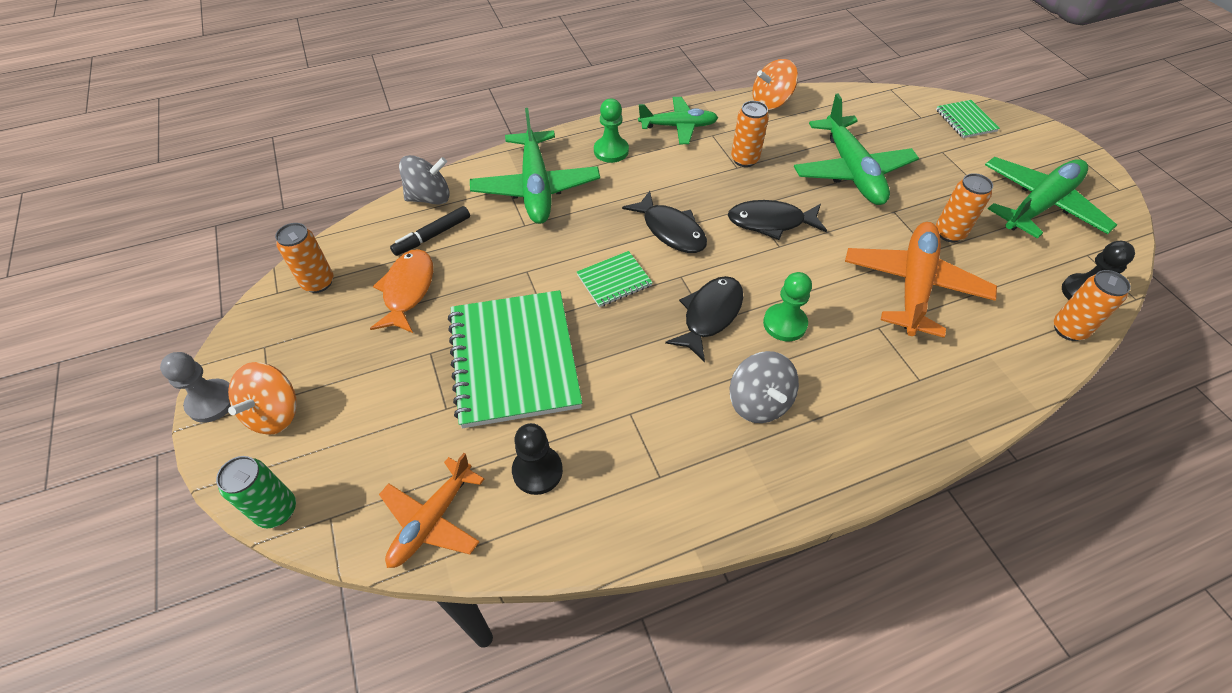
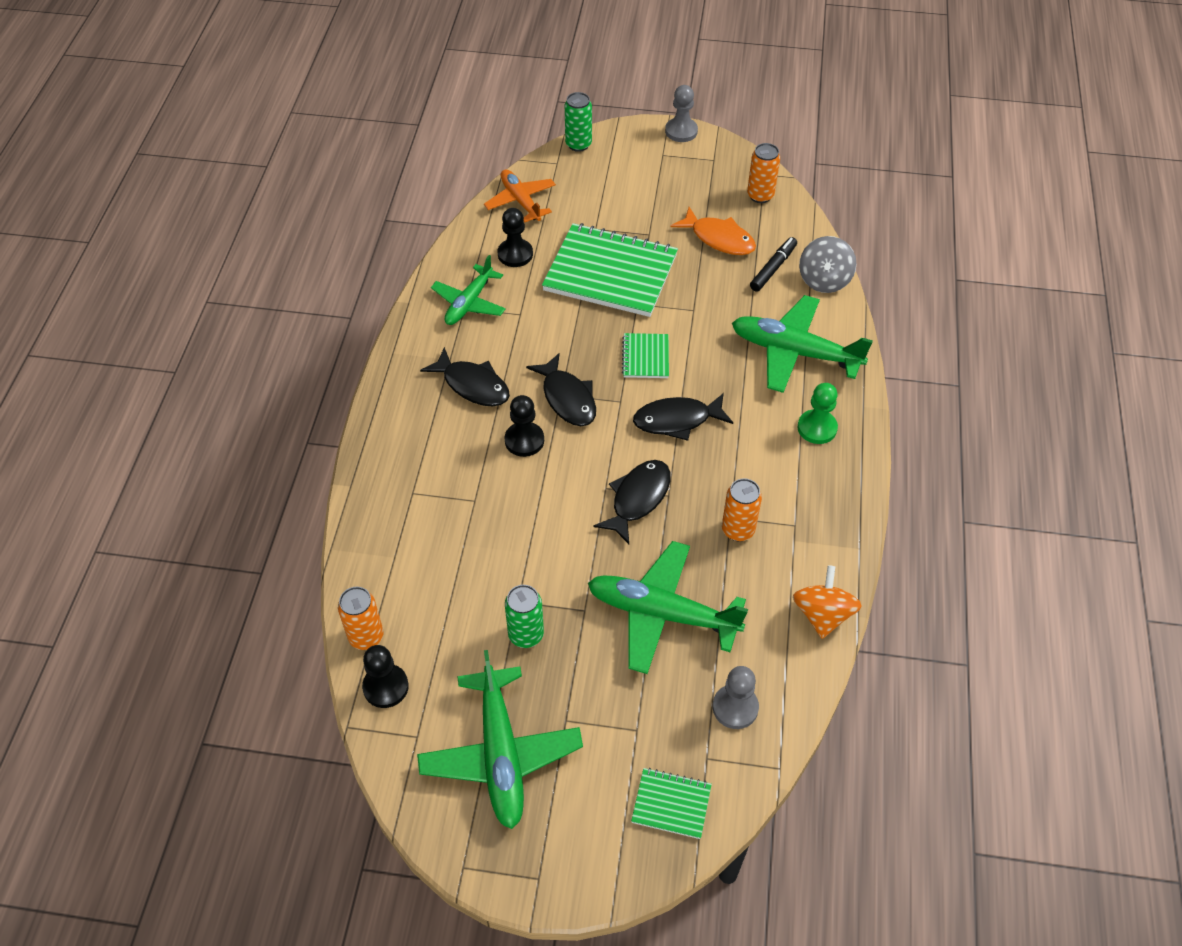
camera: 120 degrees right, 0 degrees up
(275, 413) = (651, 155): orange spinning top -> none
(433, 235) = (773, 268): black marker -> black marker turned 45 degrees clockwise
(678, 126) = (826, 502): green plane -> green plane (469, 303)
(759, 402) = (473, 385): grey spinning top -> black fish
(784, 324) = (524, 440): green pawn -> black pawn
(876, 117) = (735, 707): none -> grey pawn
(913, 285) = (493, 557): orange plane -> none
(949, 233) = (526, 635): orange can -> green can

